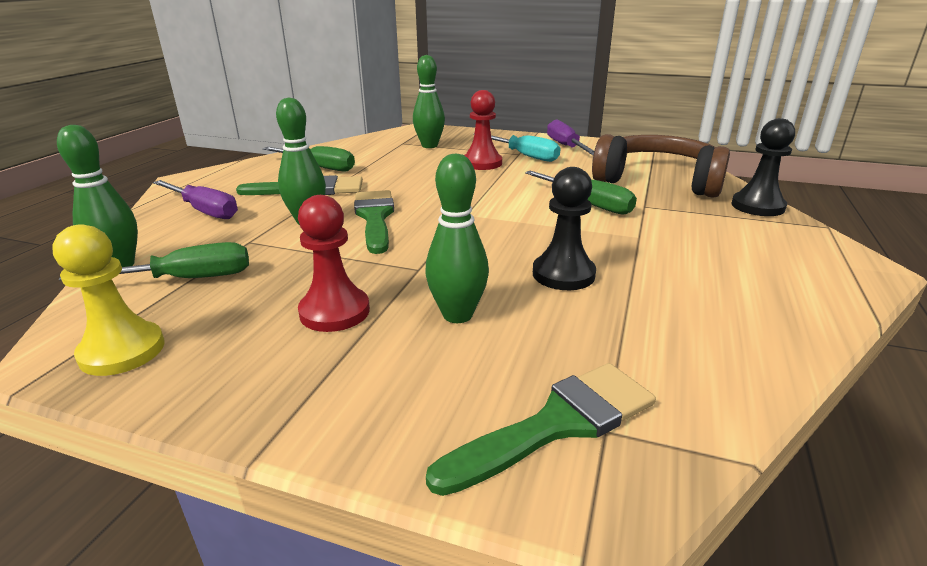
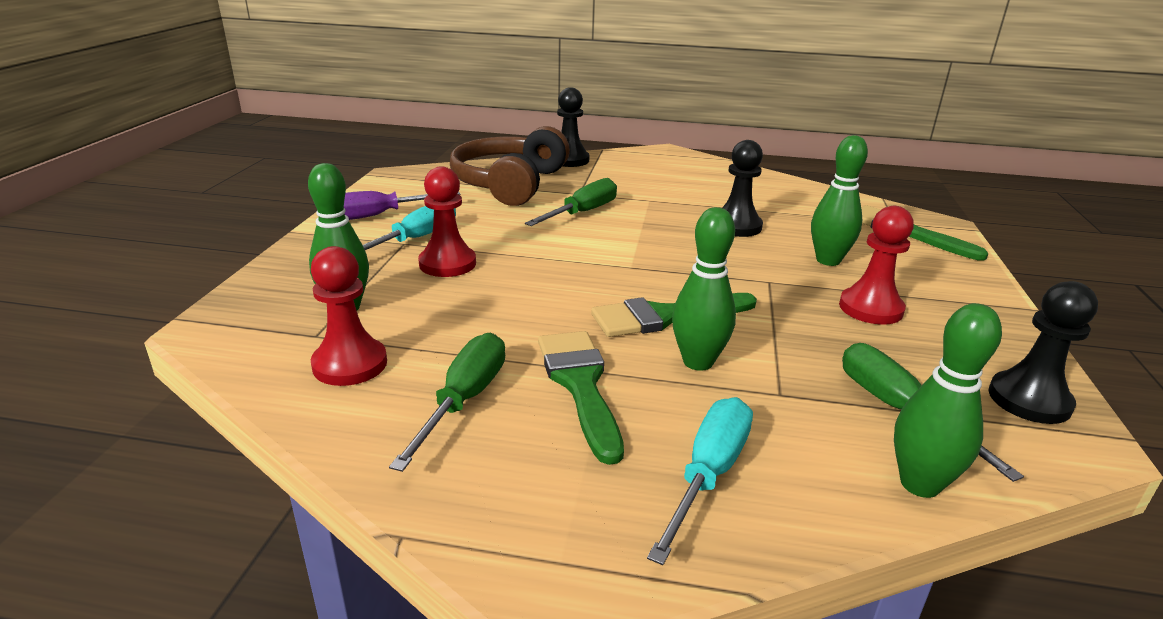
camera: 100 degrees left, 0 degrees up
(122, 351) = (1029, 400): yellow pawn -> black pawn
(204, 211) = (708, 474): purple screwdriver -> turquoise screwdriver
(369, 149) = (350, 364): none -> red pawn

